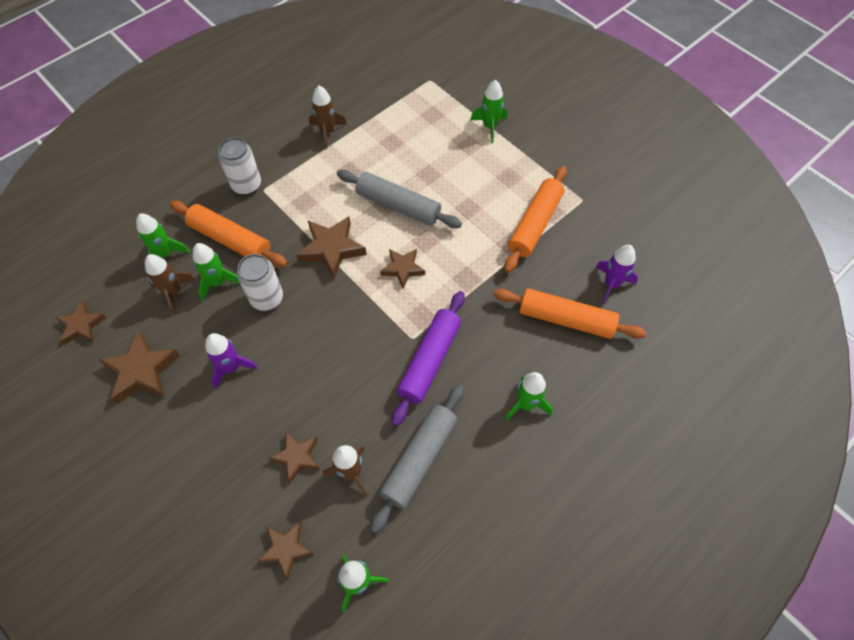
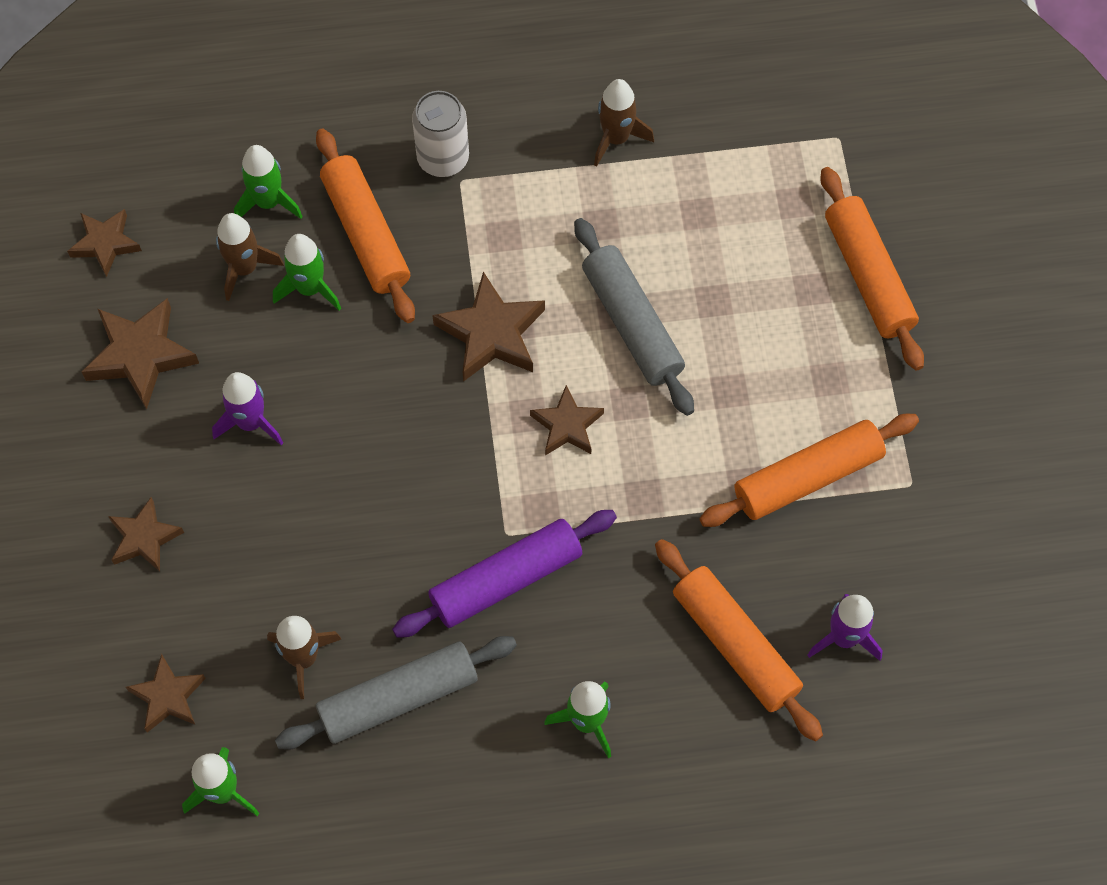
camera: 35 degrees right, 5 degrees up
(267, 298) = (357, 353): white can -> none
(297, 457) = (253, 594): brown star -> brown star (144, 538)
(489, 126) = (868, 276): green rocket -> orange rolling pin

